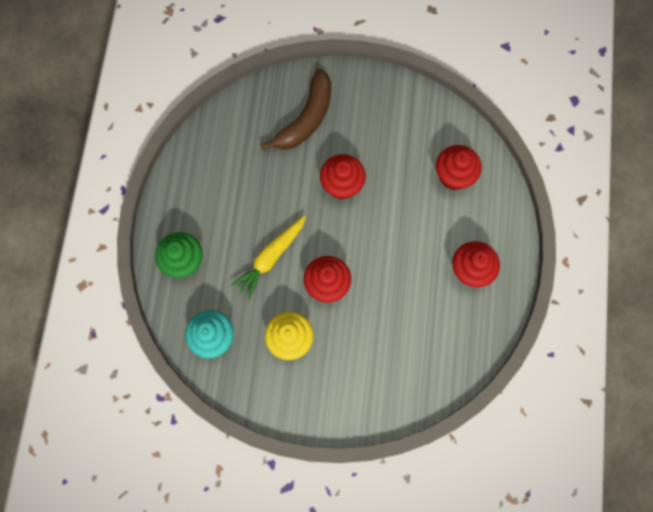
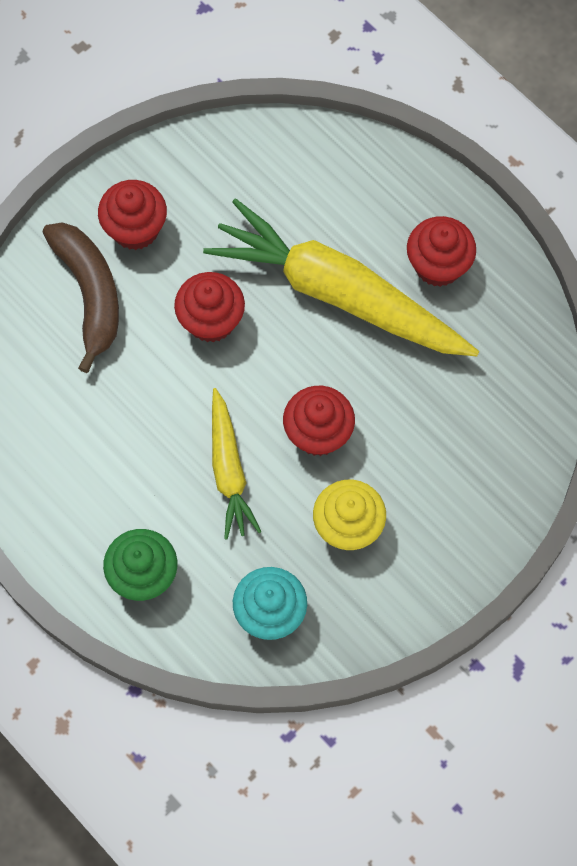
camera: 50 degrees left, 5 degrees down
(410, 234) = (338, 294): none -> yellow carrot
(454, 176) = (311, 191): red cupcake -> red cupcake (135, 229)

